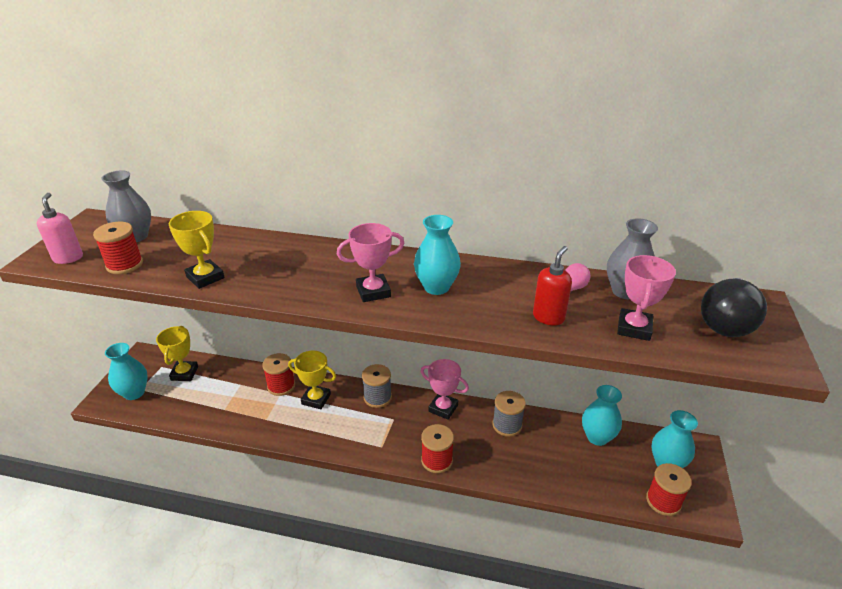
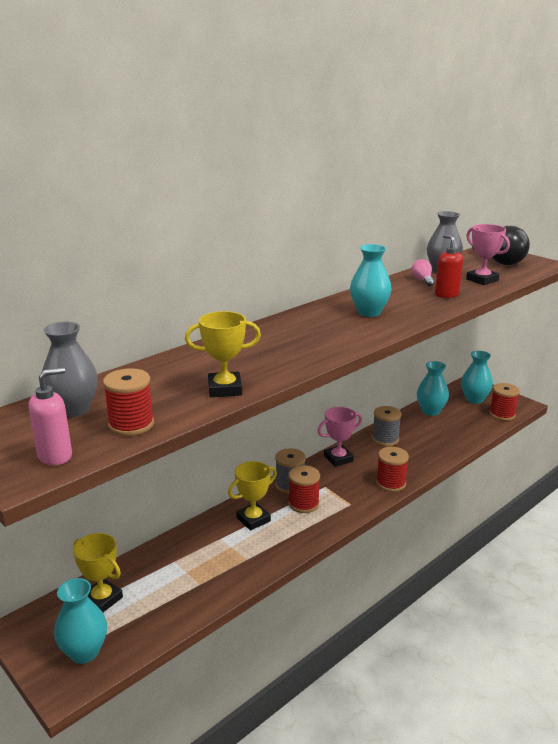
camera: 55 degrees left, 10 degrees down
(68, 258) = (55, 456): pink soap dispenser -> pink soap dispenser turned 120 degrees clockwise
(281, 386) = (209, 535): red spool -> red spool (303, 503)
(373, 291) = (346, 332): pink trophy -> none

